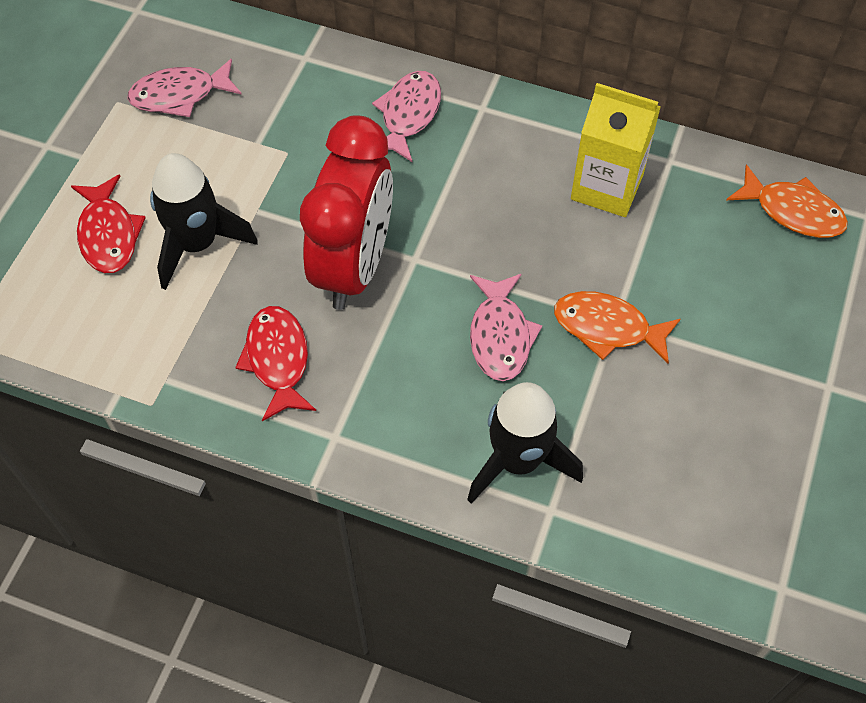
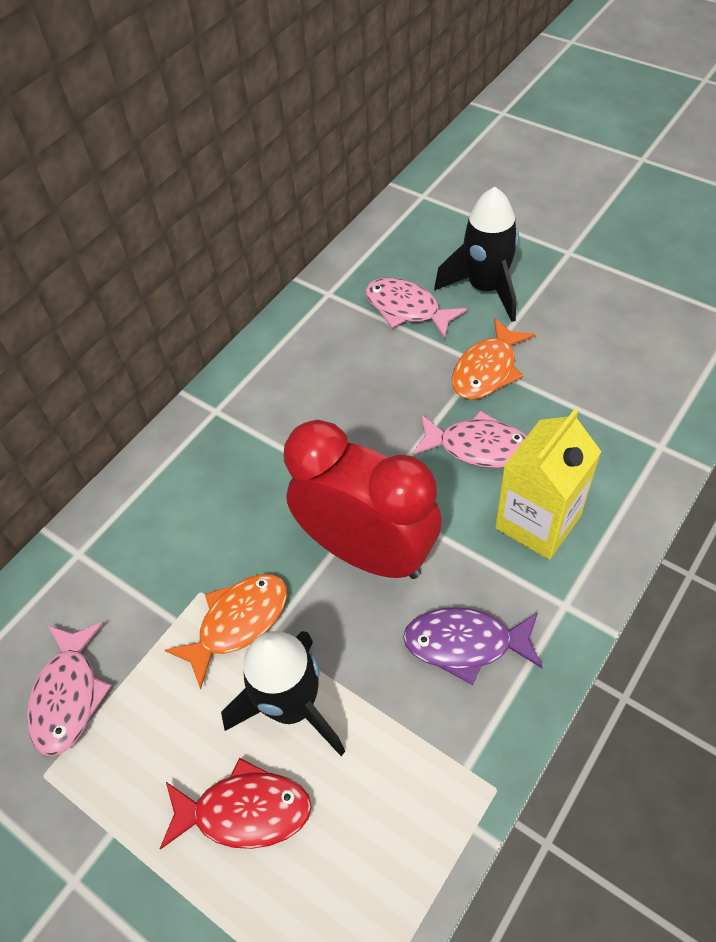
camera: 70 degrees left, 5 degrees down
(278, 360) = (465, 643): red fish -> purple fish
(408, 115) = (198, 471): pink fish -> pink fish (407, 309)
(518, 460) = (610, 459): black rocket -> black rocket (485, 288)
(607, 187) = (341, 339): yellow carton -> yellow carton (538, 522)
(792, 211) = (405, 233): orange fish -> orange fish (238, 623)

